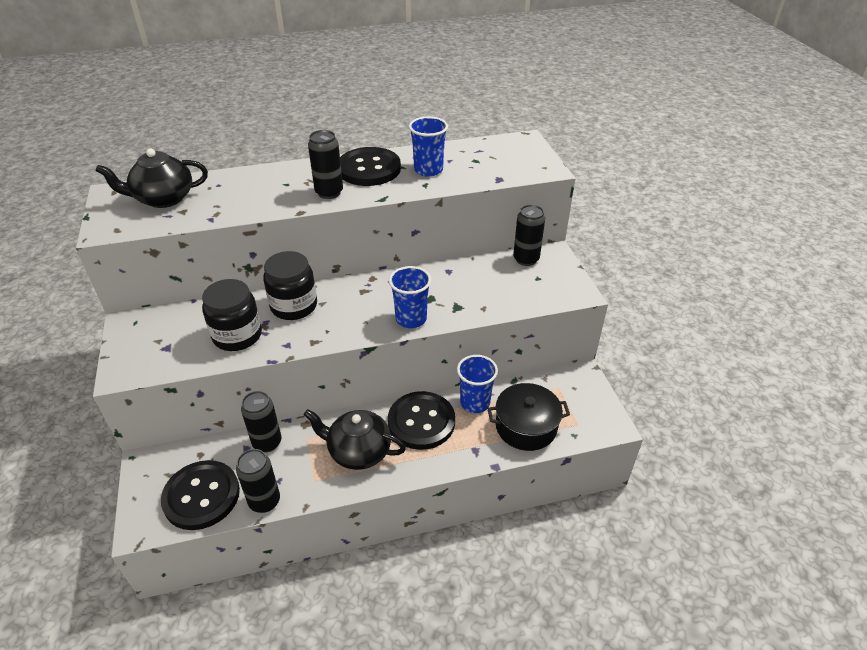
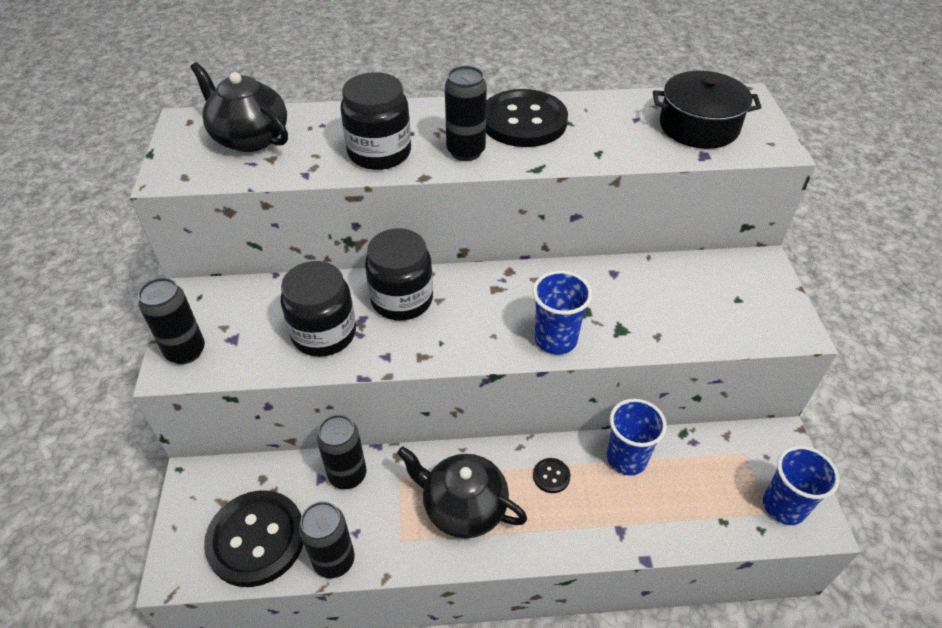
camera: 10 degrees right, 5 degrees up
(163, 199) = (249, 138): black teapot -> black teapot turned 45 degrees clockwise
(265, 199) = (379, 153): none -> black jar
(421, 422) = (551, 476): black button -> black button, size x0.41
(428, 170) = (605, 131): blue cup -> blue cup (783, 506)
(526, 259) = (723, 268): black can -> black can (186, 351)
(526, 426) = (694, 505): black pot -> black pot (698, 126)

